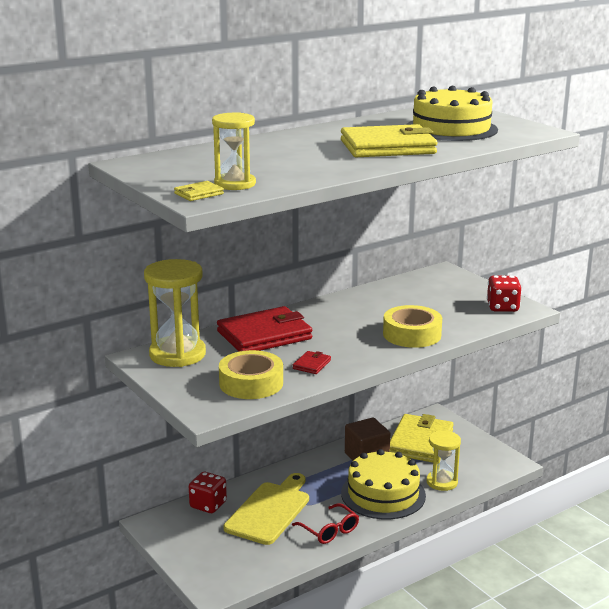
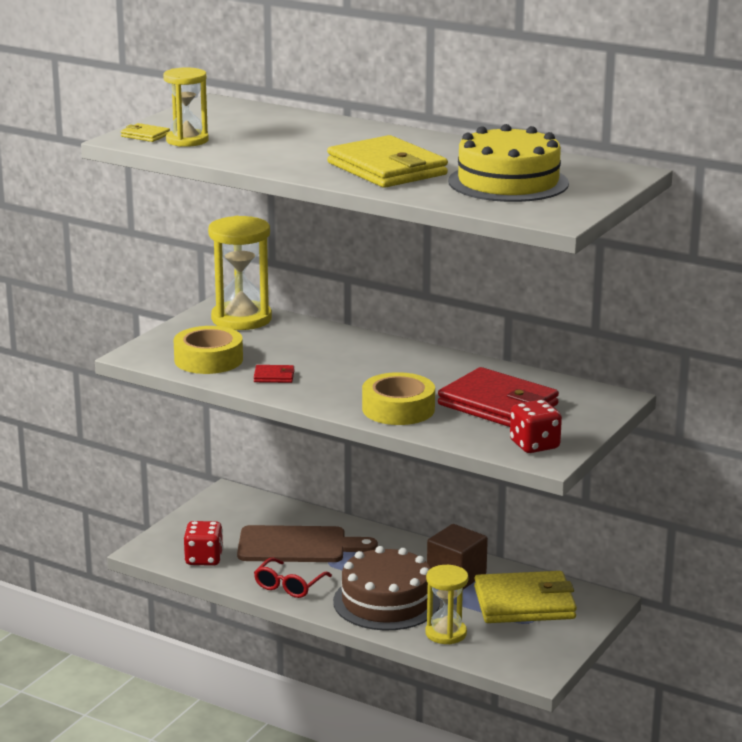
camera: 65 degrees right, 0 degrees up
(208, 505) = (281, 512): red dice -> red dice (204, 559)
(264, 335) = (322, 344): red wallet -> red wallet (498, 404)
(269, 511) = (298, 545): yellow cutting board -> brown cutting board
(383, 494) = (386, 602): yellow cake -> brown cake

